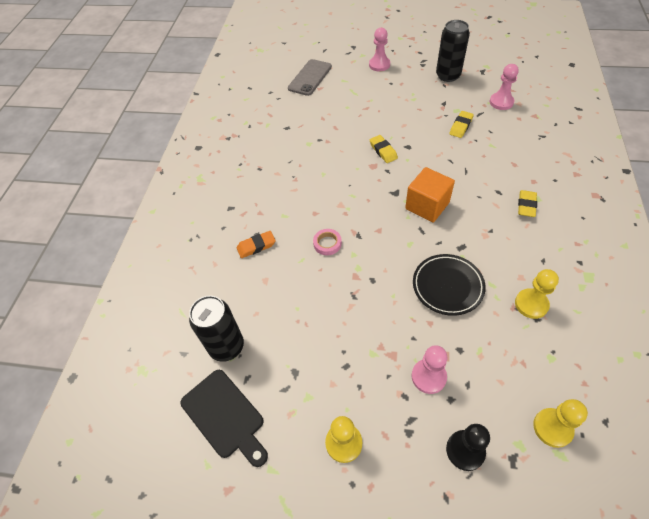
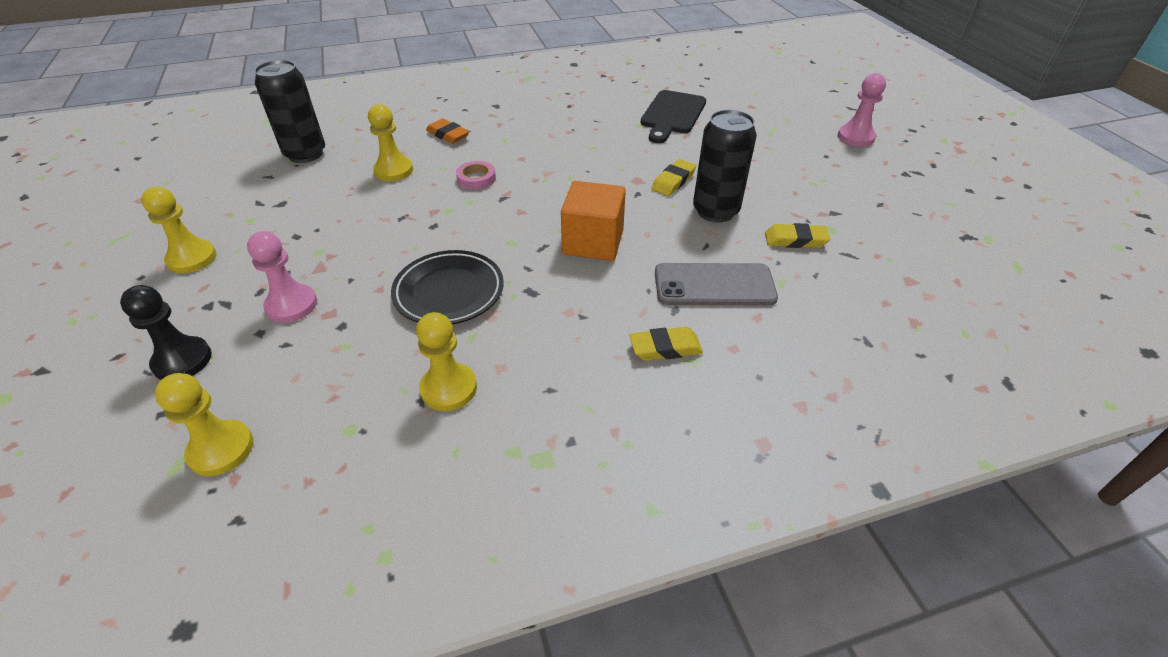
camera: 60 degrees right, 10 degrees down
(225, 416) = (221, 176): black cutting board -> black cutting board (672, 115)
(288, 290) = (393, 171): none -> yellow pawn
(310, 77) = (764, 94): grey phone -> grey phone (714, 285)
(448, 75) = (908, 203): black can -> black can (715, 211)
(501, 102) = (906, 273): pink pawn -> none

